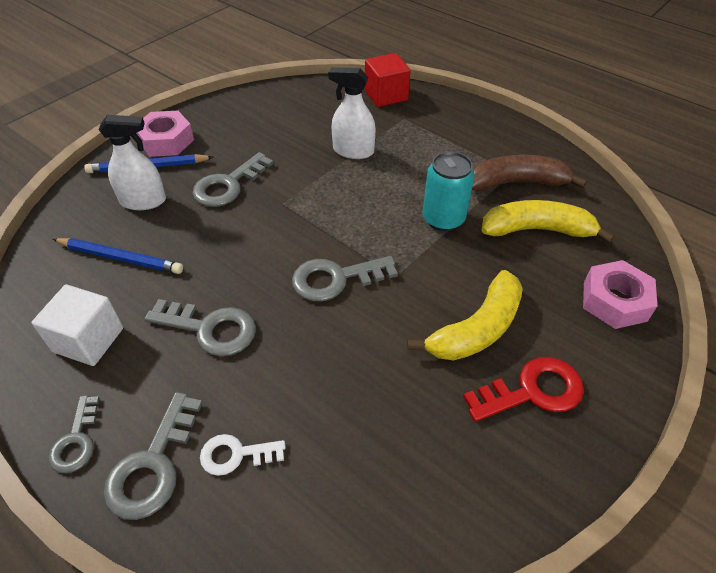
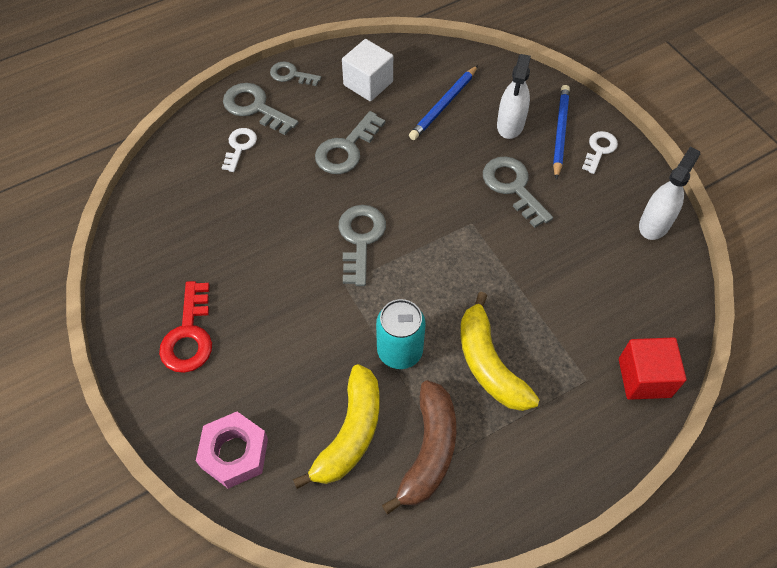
camera: 110 degrees right, 10 degrees up
(166, 141) = (599, 149): pink nut -> white key
(353, 151) = (536, 306): white spray bottle -> white spray bottle (654, 224)
(477, 329) = (262, 322): yellow banana -> yellow banana (489, 364)

